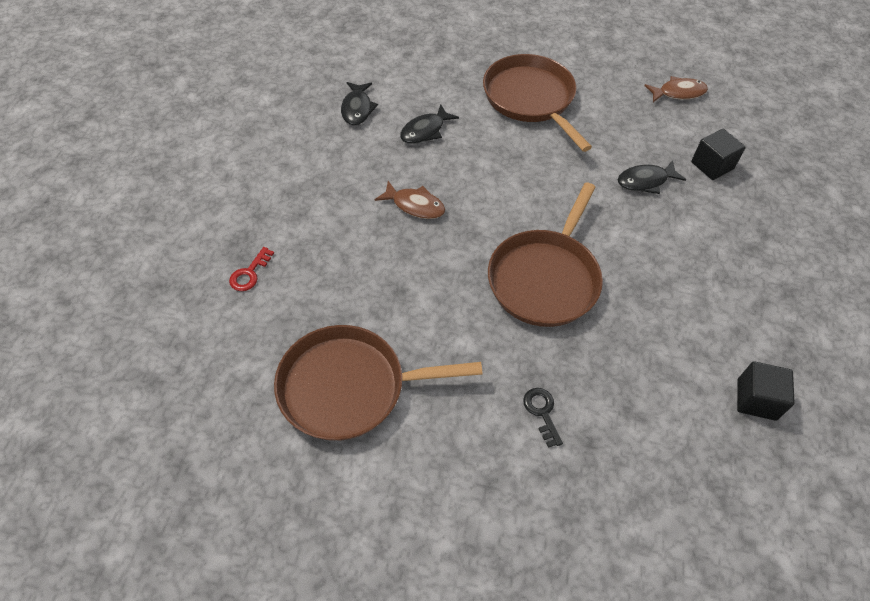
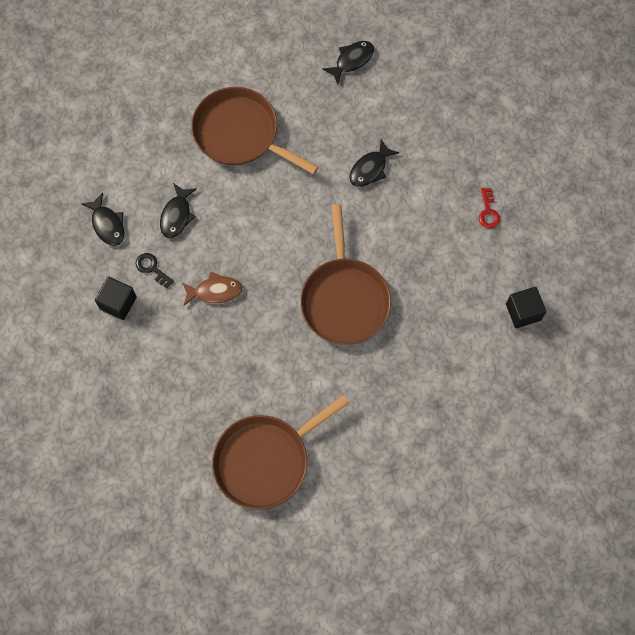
camera: 30 degrees left, 15 degrees up
(249, 273) = (136, 420): red key -> red key (488, 212)
(542, 412) = (397, 402): black key -> black key (152, 268)
(678, 93) = (352, 60): brown fish -> black fish
(712, 165) = (411, 125): black cube -> black cube (118, 303)

